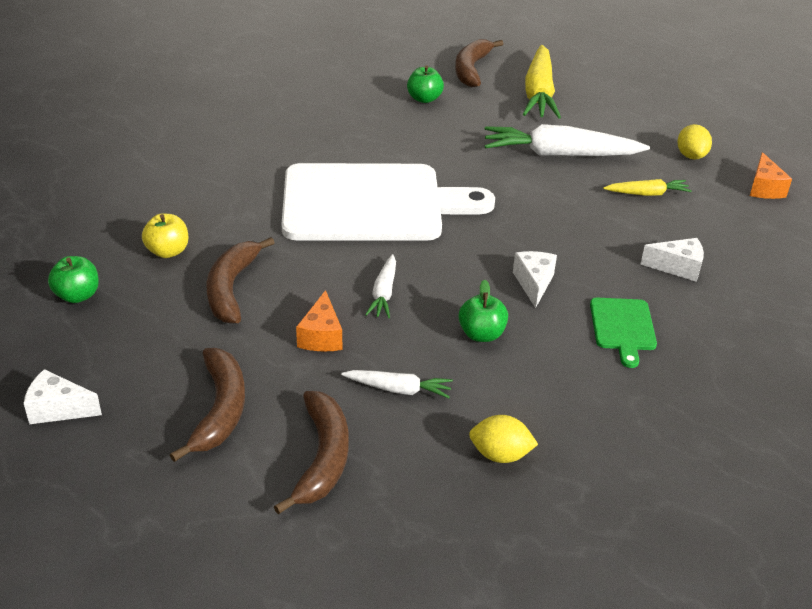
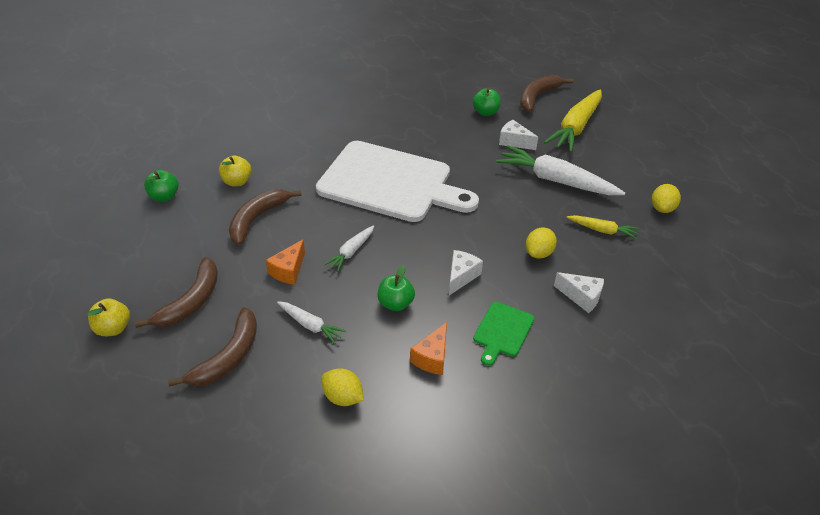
camera: 25 degrees right, 5 degrees up
(58, 409) = (102, 269): white cheese -> white cheese (514, 142)
(136, 475) = (113, 328): none -> yellow apple
(599, 235) = (539, 253): none -> yellow lemon
(764, 188) = (705, 252): orange cheese -> orange cheese (432, 358)

